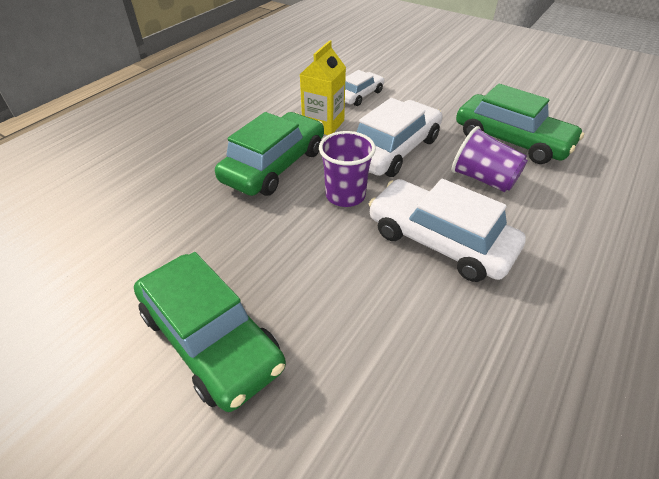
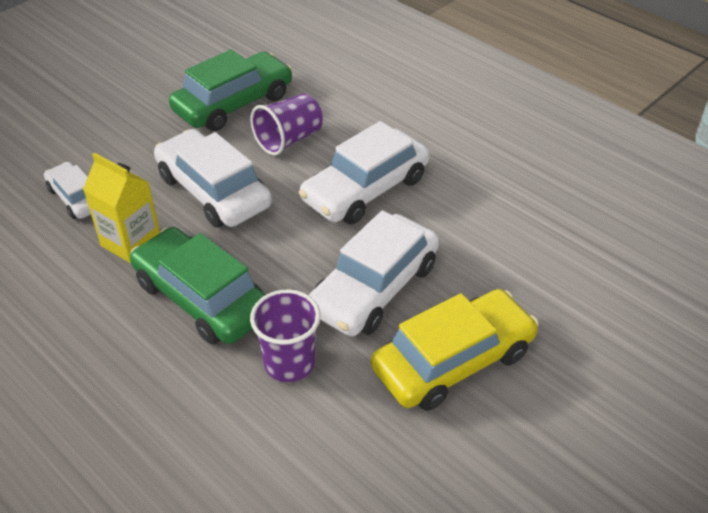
camera: 80 degrees left, 0 degrees up
(211, 338) = (453, 361): green car -> yellow car
(302, 264) = (374, 288): none -> white car
(345, 195) = (281, 242): purple cup -> purple cup (289, 363)

